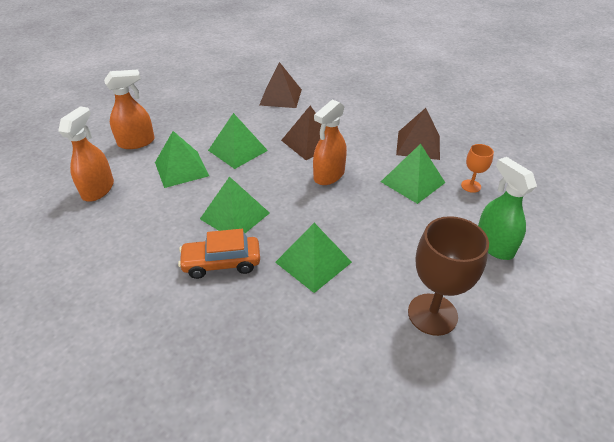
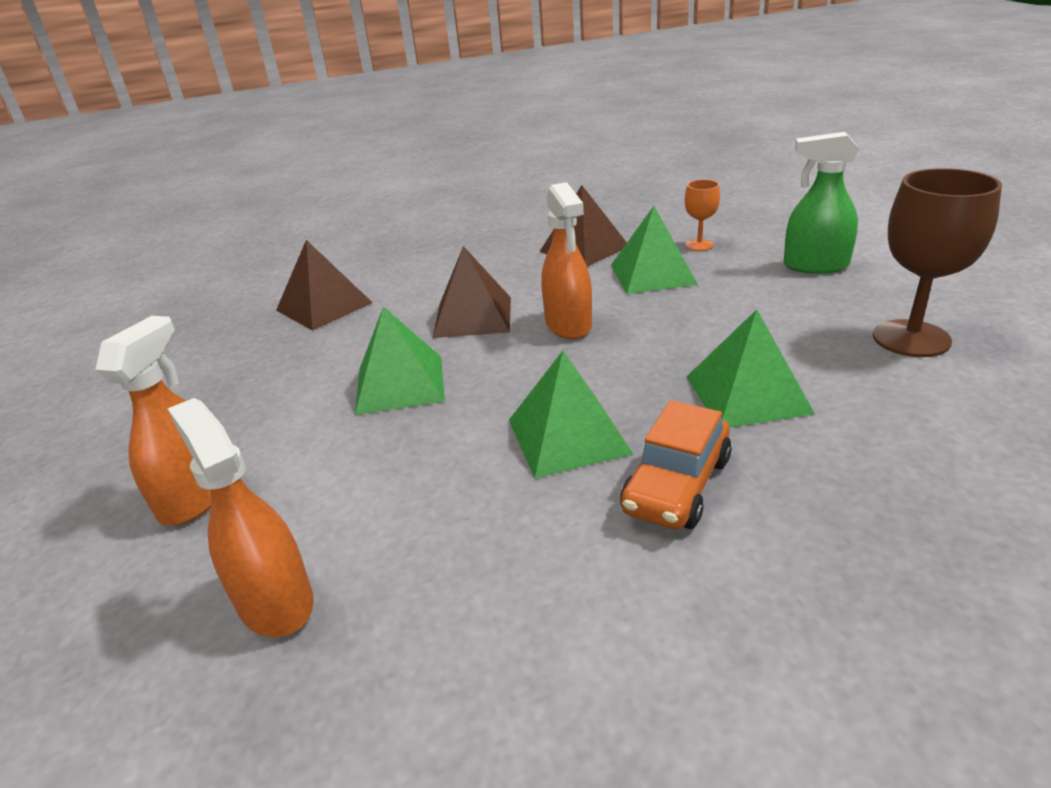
camera: 50 degrees left, 10 degrees down
(181, 169) = (365, 460): green pyramid -> none

